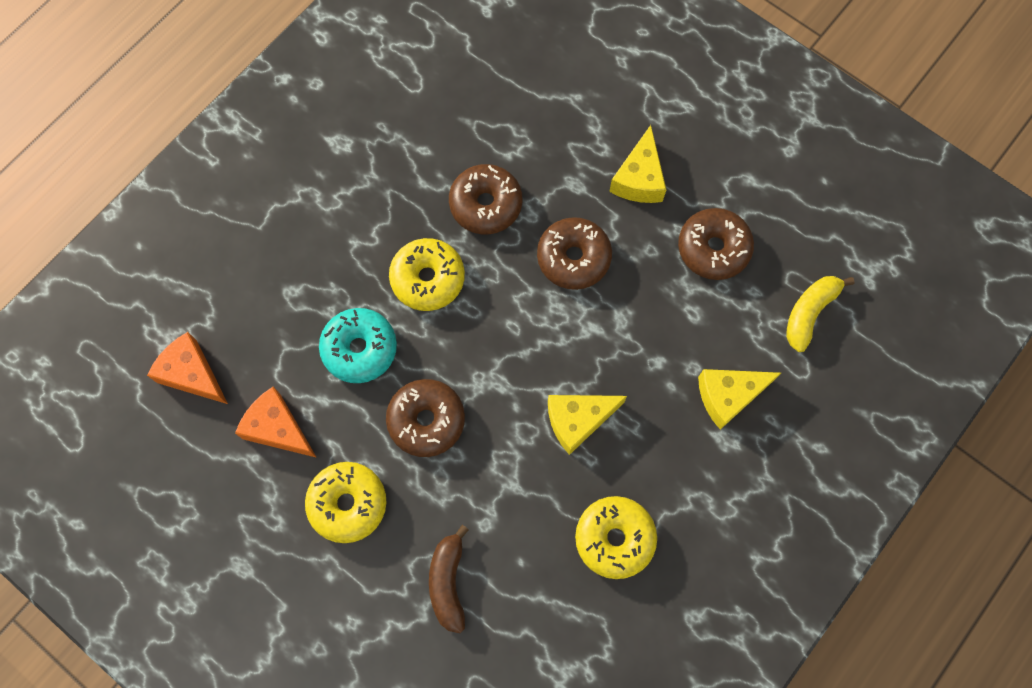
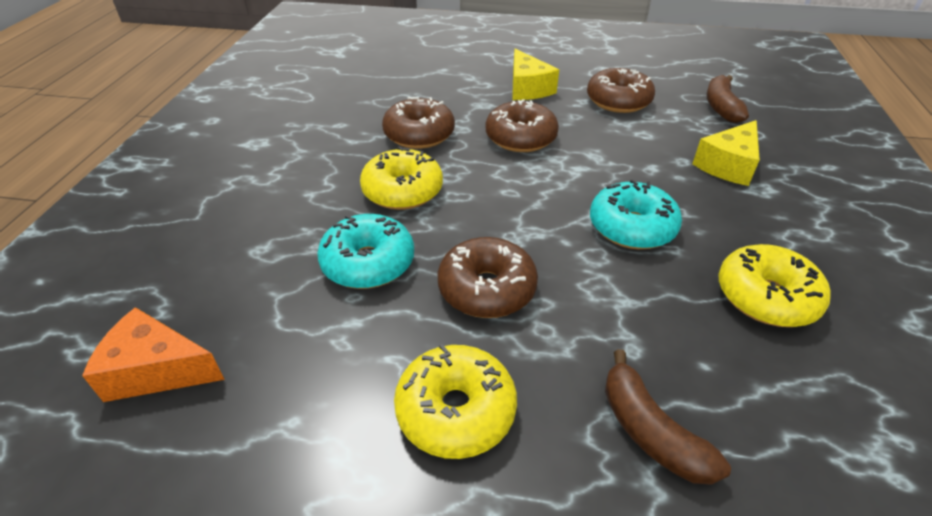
camera: 30 degrees left, 30 degrees down
(277, 428) = (309, 374): orange cheese -> none
(578, 420) = (631, 227): yellow cheese -> turquoise donut
(809, 313) = (721, 107): yellow banana -> brown banana

